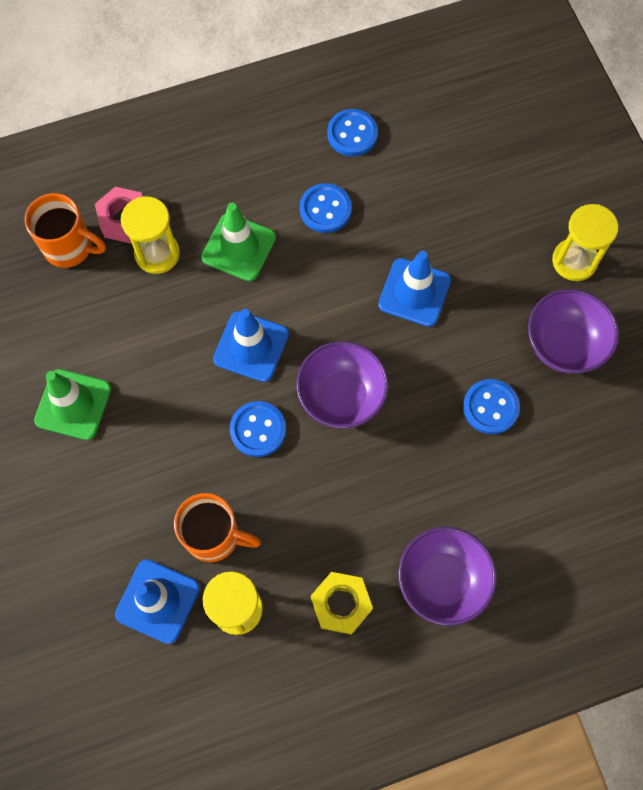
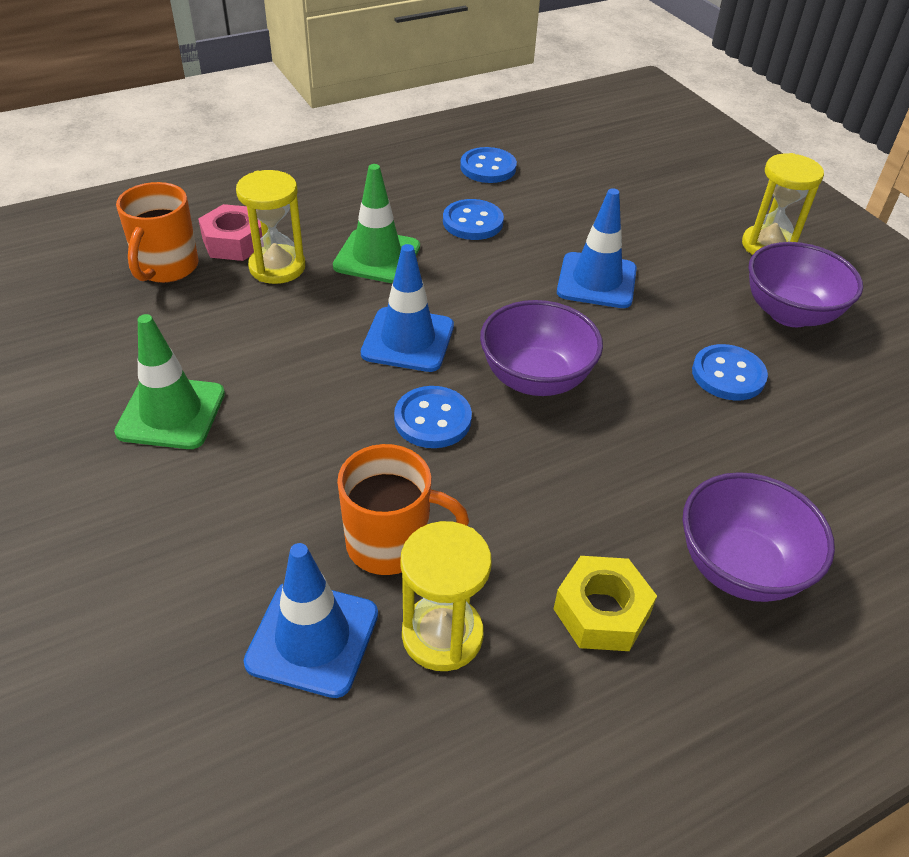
camera: 10 degrees left, 25 degrees down
(70, 247) = (166, 268): orange mug -> orange mug turned 90 degrees clockwise

